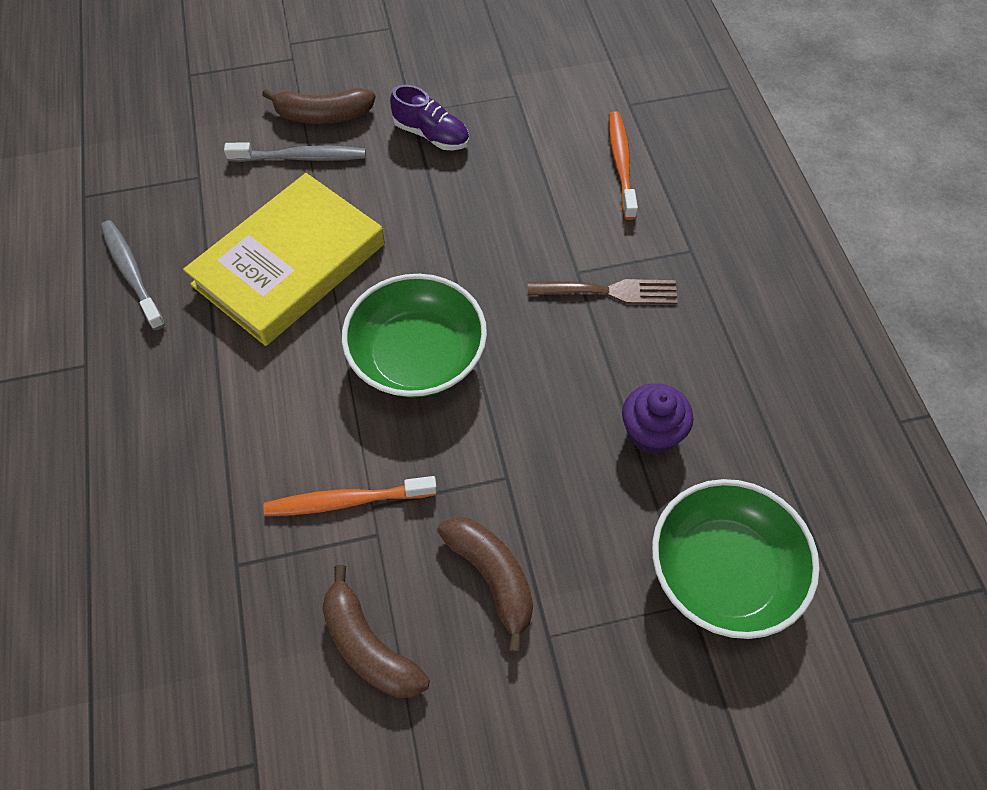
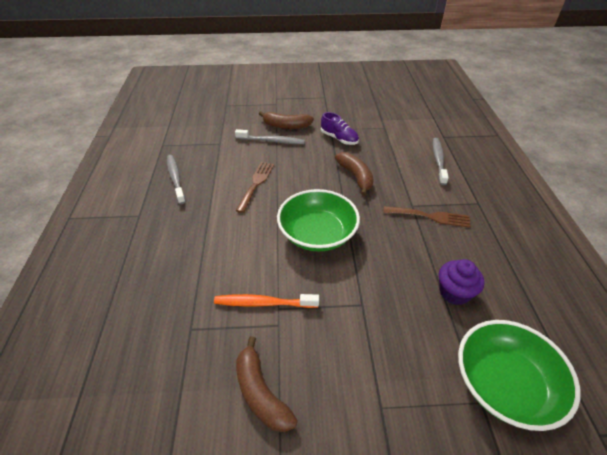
camera: 10 degrees right, 15 degrees down
(289, 264) = (256, 184): yellow book -> brown fork
(492, 577) = (347, 362): brown banana -> brown banana (356, 177)
(621, 164) = (438, 160): orange toothbrush -> grey toothbrush

